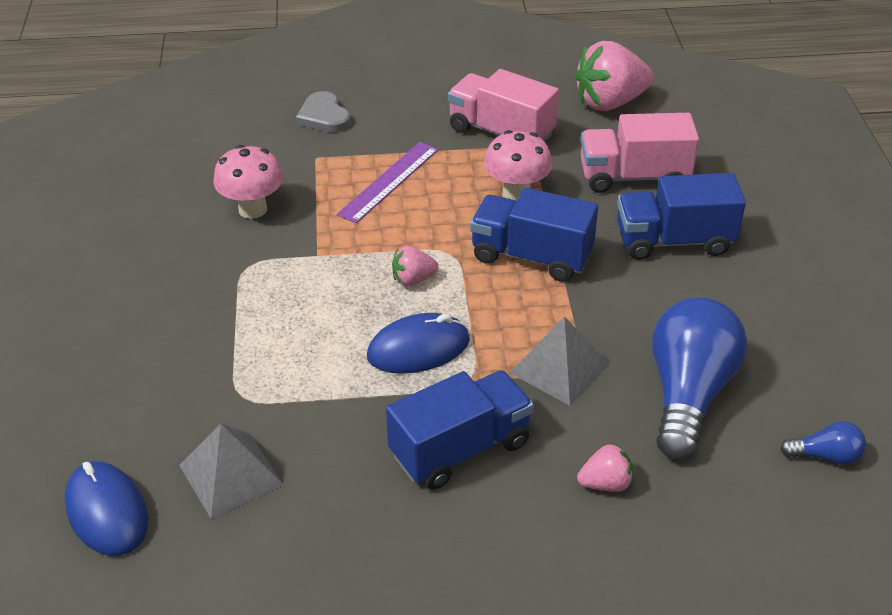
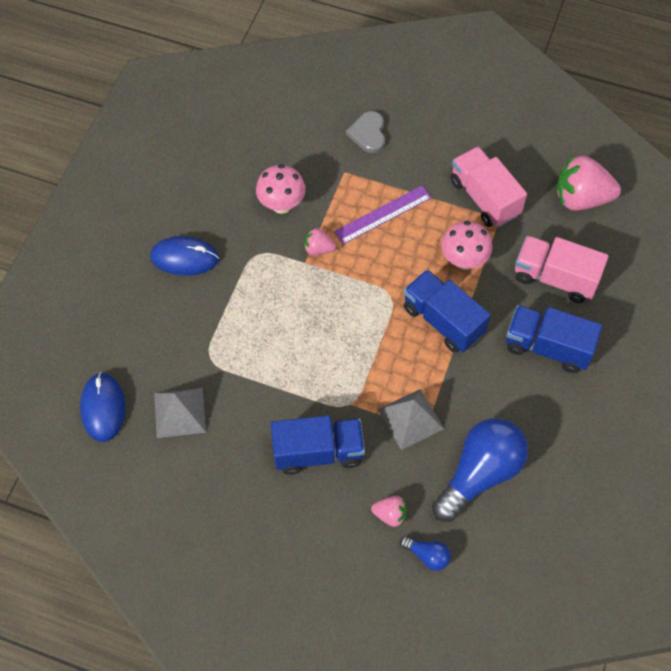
camera: 25 degrees right, 20 degrees up
(413, 279) = (356, 308): pink strawberry -> pink strawberry (318, 249)
(418, 349) = (331, 366): blue mouse -> blue mouse (184, 258)
(825, 456) = (536, 556): blue light bulb -> blue light bulb (427, 555)

